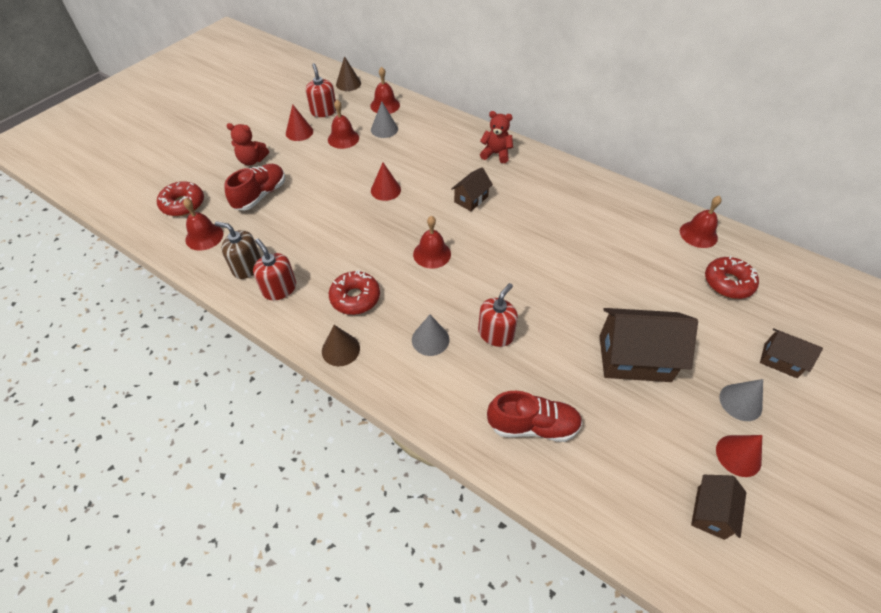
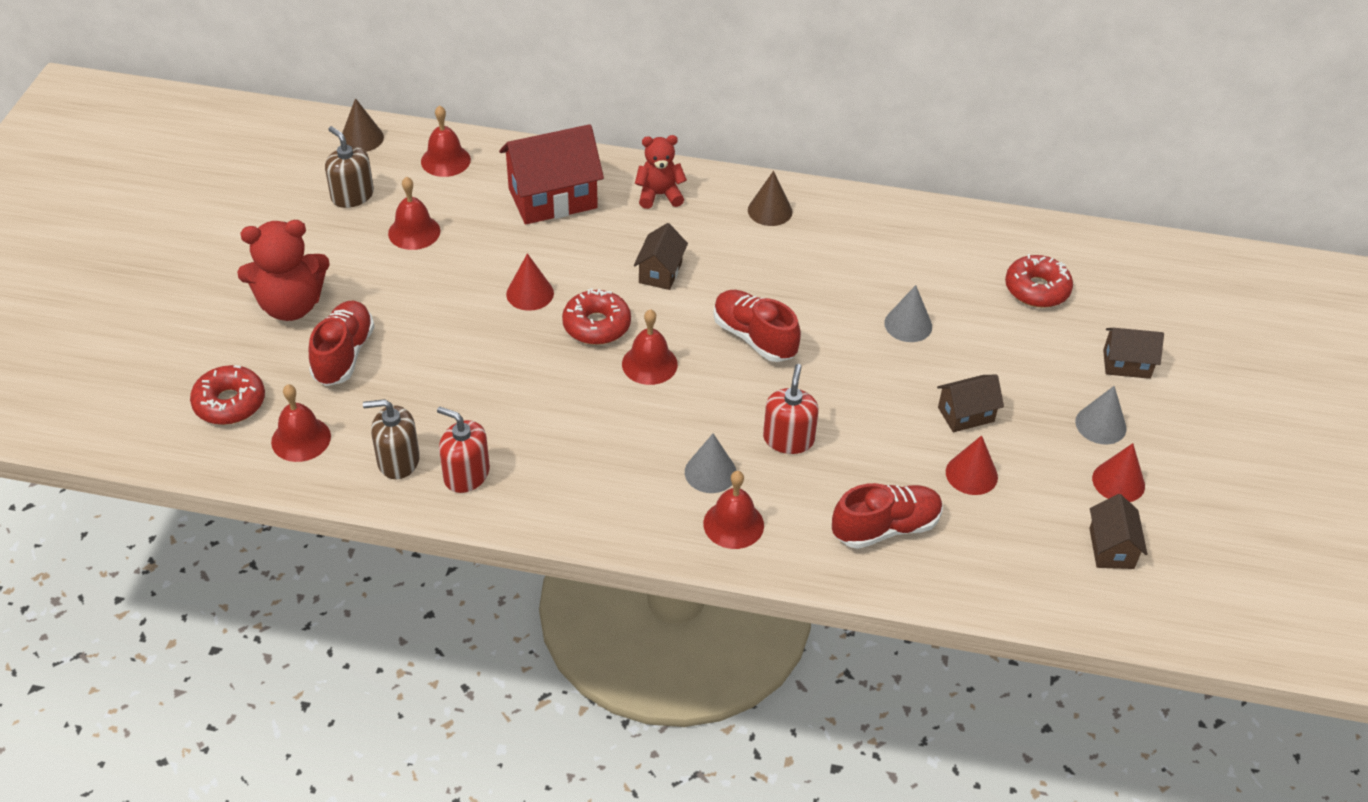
camera: 25 degrees left, 5 degrees down
(252, 160) = (291, 305): red teddy bear -> red teddy bear, size x1.59
(299, 132) = (336, 240): red cone -> red cone (971, 474)
(323, 111) = (352, 195): red soap dispenser -> brown soap dispenser
(340, 349) = (602, 522): brown cone -> brown cone (770, 210)
(355, 298) = (580, 453): red donut -> red donut (596, 325)
(384, 129) = (469, 200): grey cone -> grey cone (908, 324)
(432, 140) = (552, 198): none -> red house
(508, 257) = (754, 337): none -> red shoe
(634, 358) = (966, 414): brown house -> brown house, size x0.54
(698, 234) = (978, 236): red bell -> red bell (733, 524)

